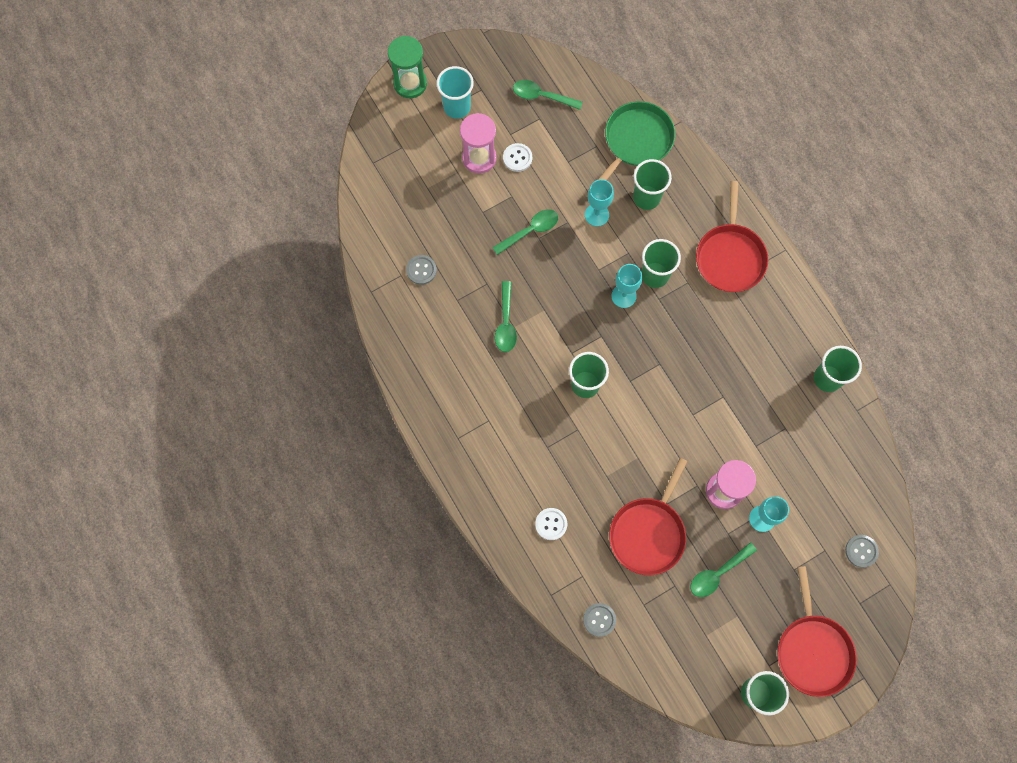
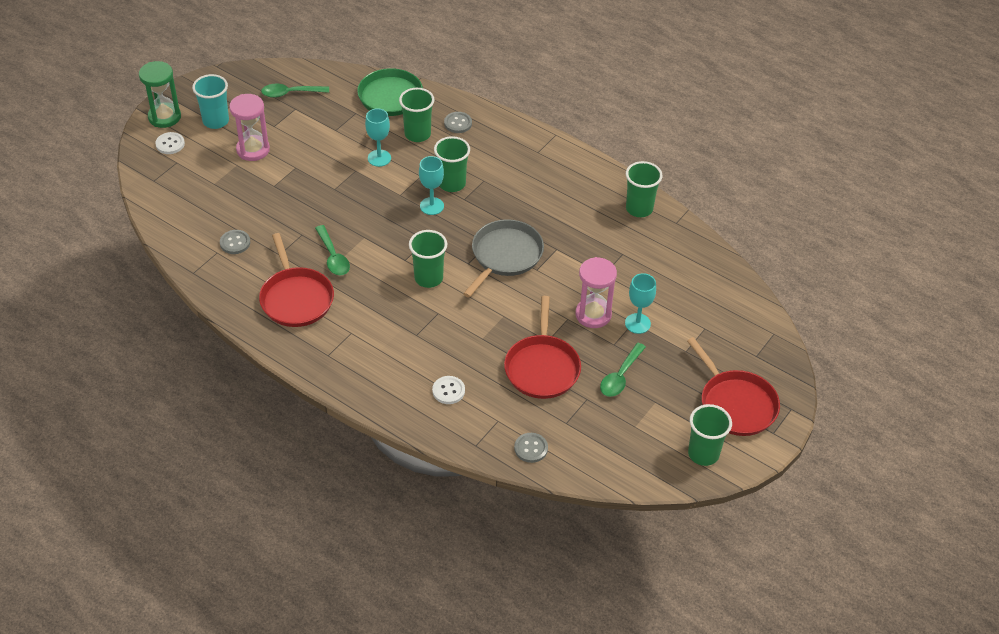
camera: 25 degrees left, 25 degrees down
(517, 158) = (288, 140): white button -> white button (170, 144)
(530, 231) = (324, 186): green spoon -> none
(669, 385) = (505, 256): none -> grey pan
(730, 256) = (511, 152): red pan -> red pan (296, 298)
(861, 551) = (736, 318): grey button -> grey button (458, 123)

